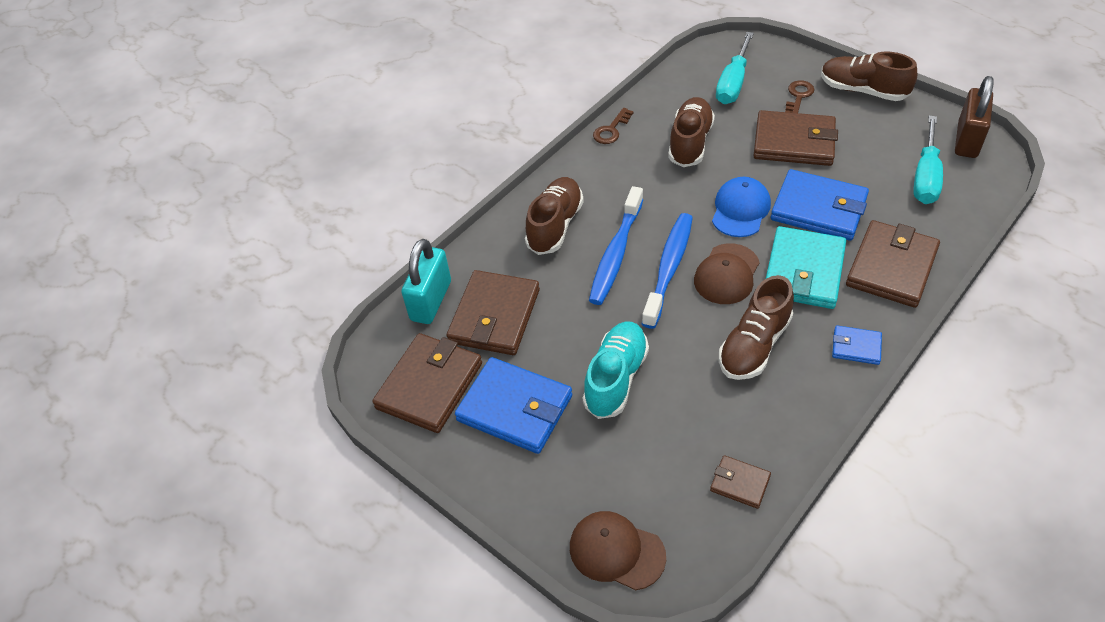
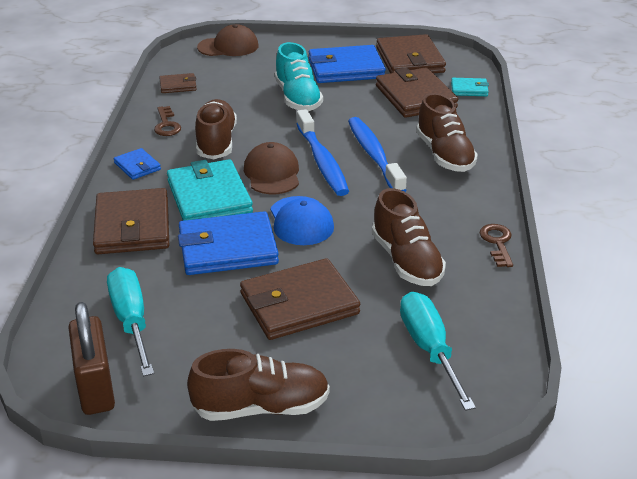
camera: 140 degrees right, 15 degrees down
(431, 301) = (469, 89): turquoise padlock -> turquoise wallet
(798, 96) = (336, 364): brown key -> brown key (166, 125)
(856, 347) = (137, 166): blue wallet -> blue wallet turned 75 degrees clockwise

